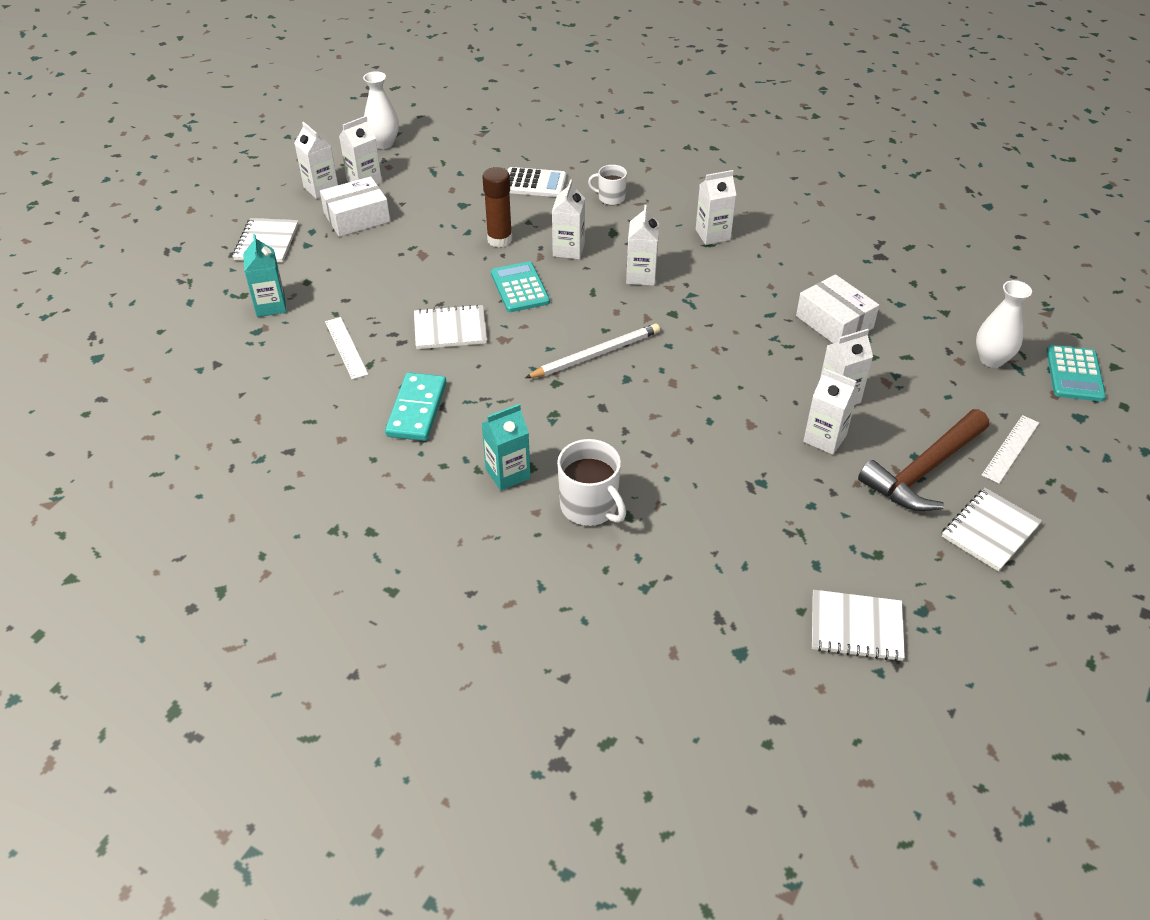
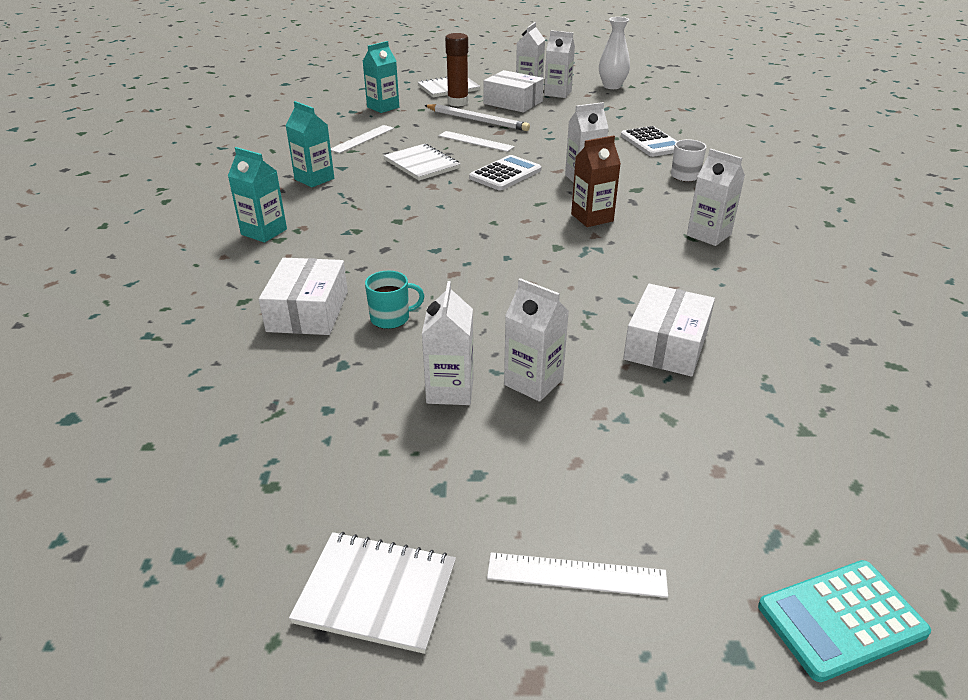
camera: 60 degrees right, 10 degrees down
(417, 410) = (314, 179): turquoise domino -> turquoise carton
(430, 277) = (475, 141): none -> white ruler
(499, 240) = (557, 151): brown glue stick -> brown glue stick (458, 102)
(520, 288) = (505, 174): turquoise calculator -> white calculator
(590, 507) = (244, 278): white mug -> none
(595, 354) = (454, 227): white pencil -> white pencil (477, 120)
(641, 276) = (592, 218): white carton -> brown carton
(673, 481) = (308, 311): none -> white box
(715, 438) = (391, 318): none -> turquoise mug
(856, 627) = (132, 499): white notebook -> none
(923, 471) = (454, 490): brown hammer -> none
(991, 359) = (759, 504): white vase -> none

